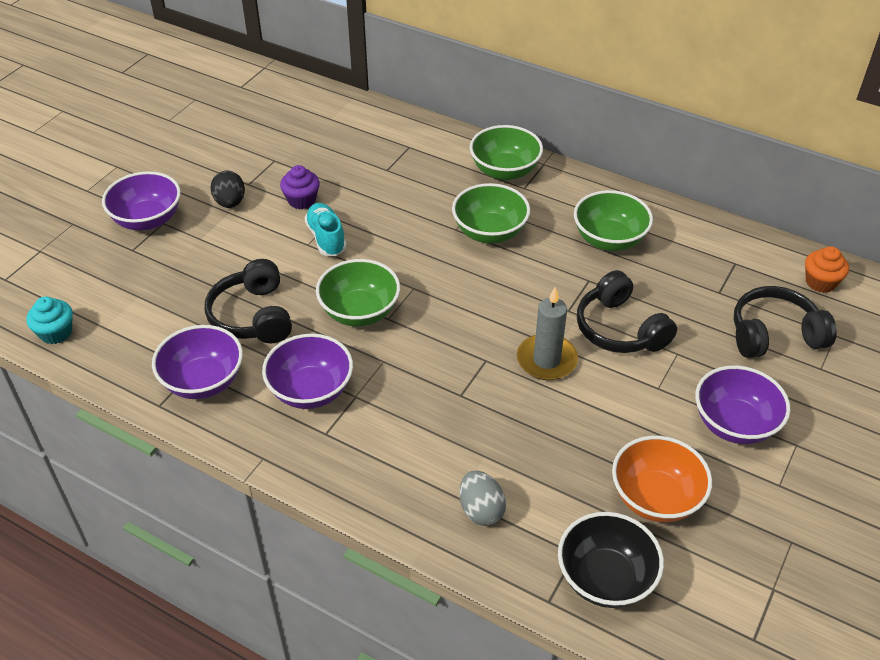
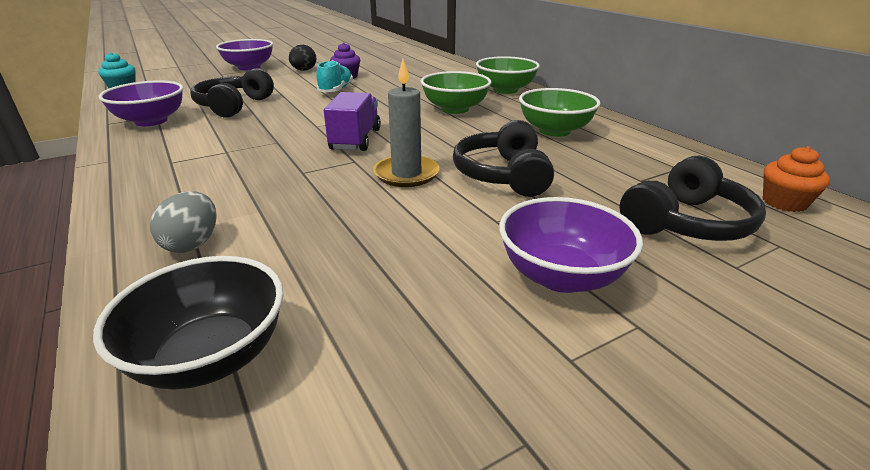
camera: 30 degrees right, 15 degrees down
(311, 390) = (203, 141): purple bowl -> none
(360, 312) = (302, 119): green bowl -> none
(451, 327) = (355, 139): none -> purple truck
(655, 498) = (380, 304): orange bowl -> none
(774, 334) = (686, 223): black headphones -> black headphones turned 120 degrees clockwise

